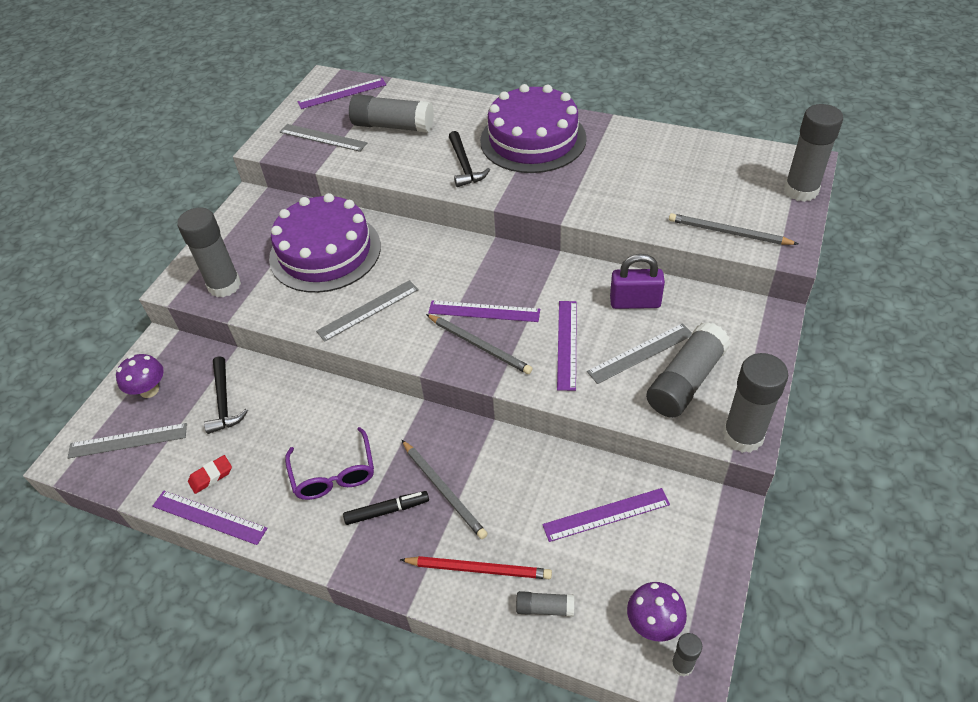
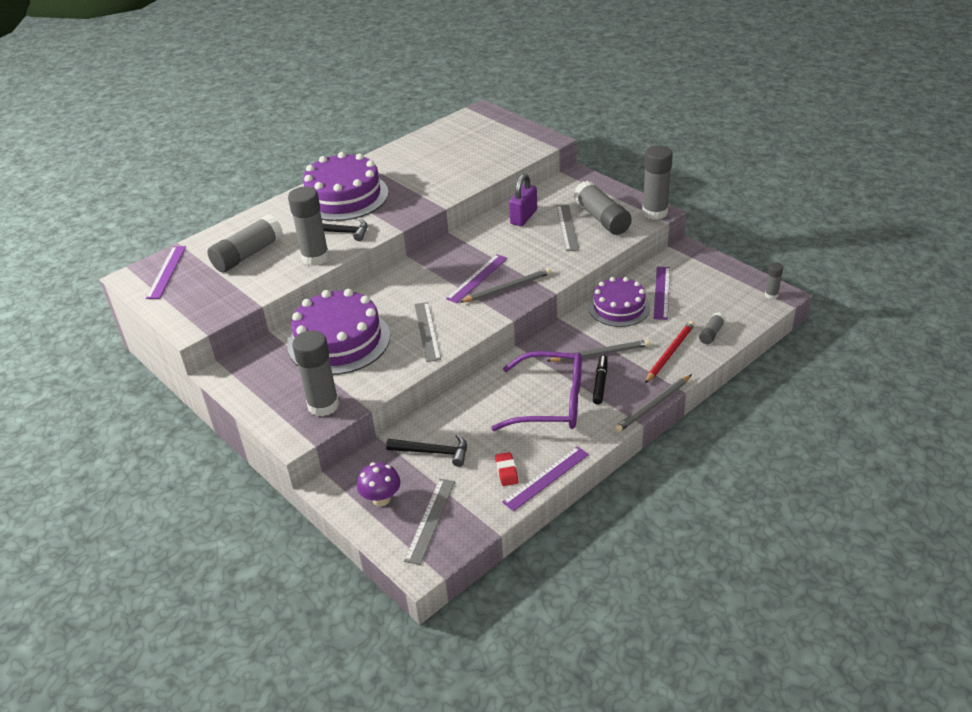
camera: 65 degrees left, 10 degrees down
(323, 138) = (218, 293): grey ruler -> none
(334, 474) = (551, 403): purple glasses -> purple glasses, size x1.50
(546, 476) = (619, 307): none -> purple cake
(567, 344) = (536, 252): purple ruler -> none
(653, 623) = (742, 297): purple mushroom -> none
(728, 232) = (515, 153): grey pencil -> grey pencil (653, 405)
(801, 190) = (503, 120): grey glue stick -> grey glue stick (315, 257)

